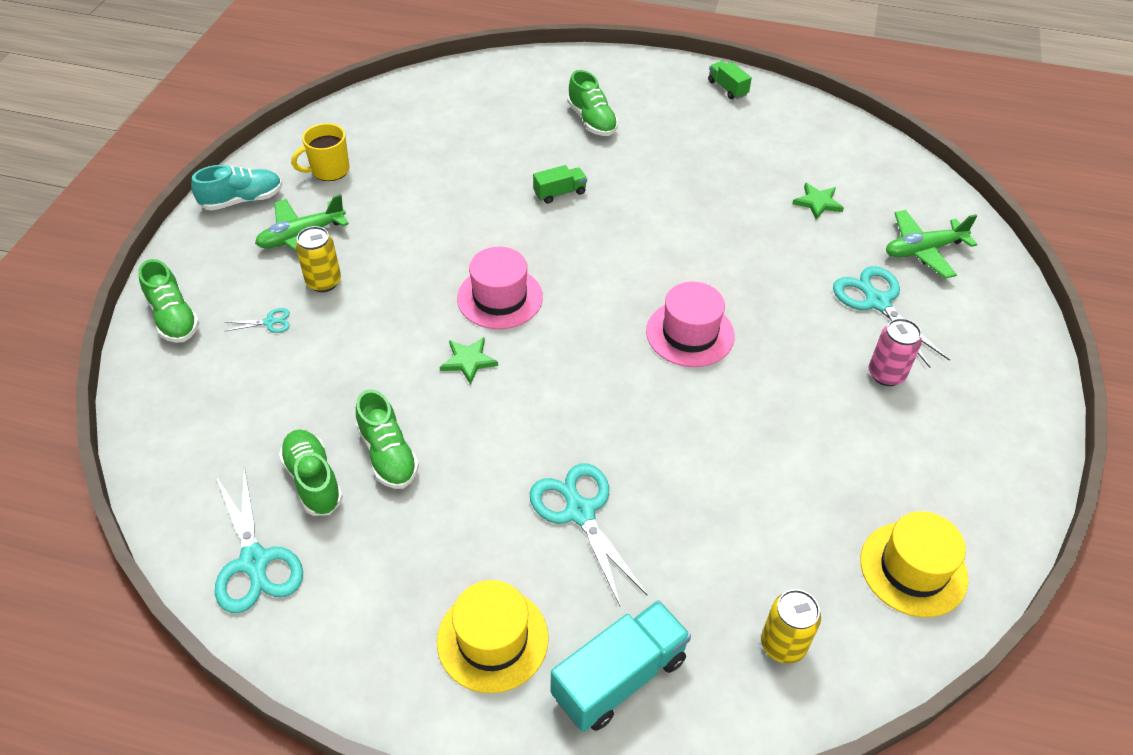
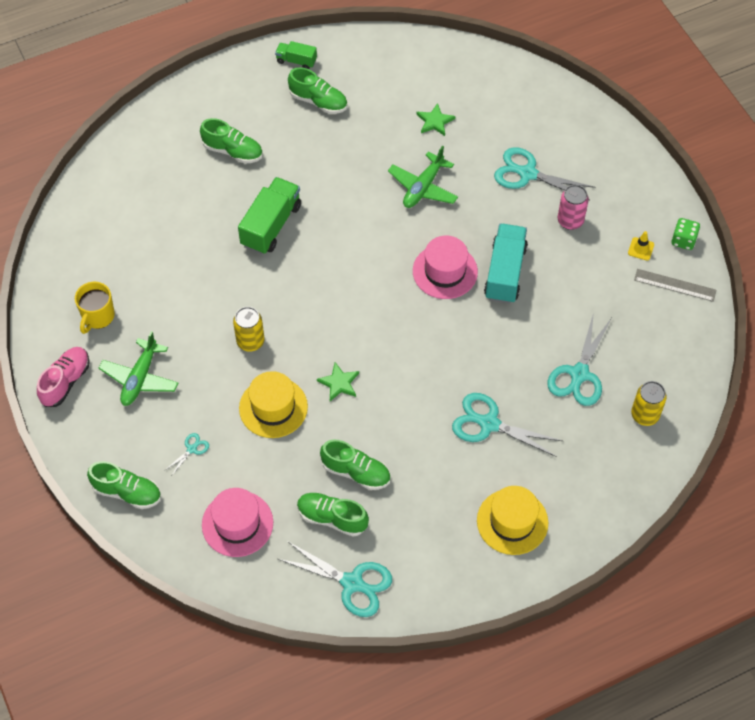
camera: 40 degrees left, 10 degrees up
(242, 200) = (66, 382): turquoise shoe -> pink shoe
(324, 282) = (193, 398): yellow can -> yellow can (250, 341)
(500, 297) = (313, 328): pink hat -> pink hat (237, 523)
(560, 193) = (271, 225): green truck -> green truck, size x1.85
(619, 677) = (587, 491): turquoise truck -> turquoise truck (505, 272)
(715, 127) = (318, 101): none -> green shoe
(742, 536) = (579, 374): none -> turquoise scissors
(913, 569) = (671, 329): yellow hat -> yellow hat (273, 407)
(923, 250) = (523, 116): green plane -> green plane (423, 187)
(952, 456) = (641, 249): none -> yellow traffic cone
(964, 524) = (675, 285): none -> grey ruler
(1020, 483) = (683, 240): none -> green dice

